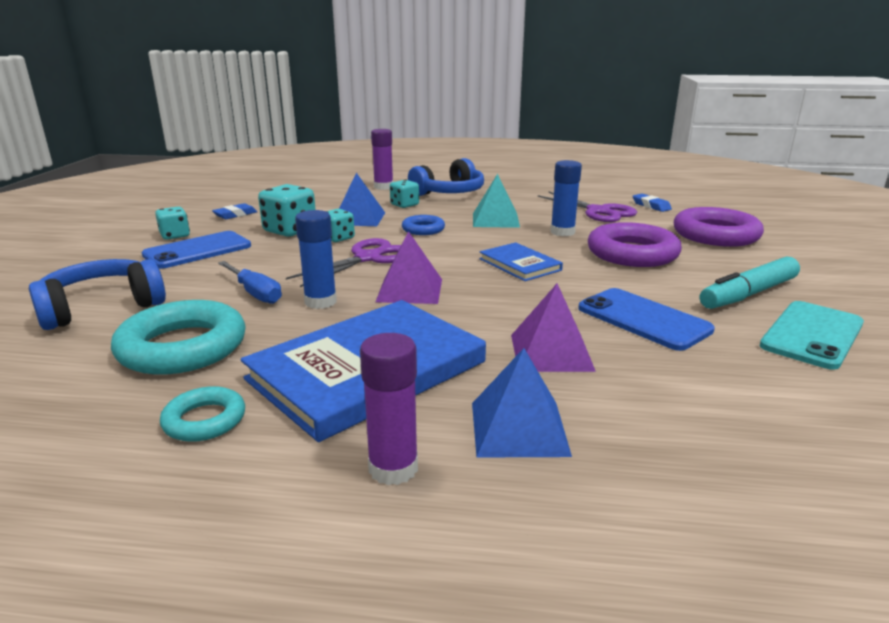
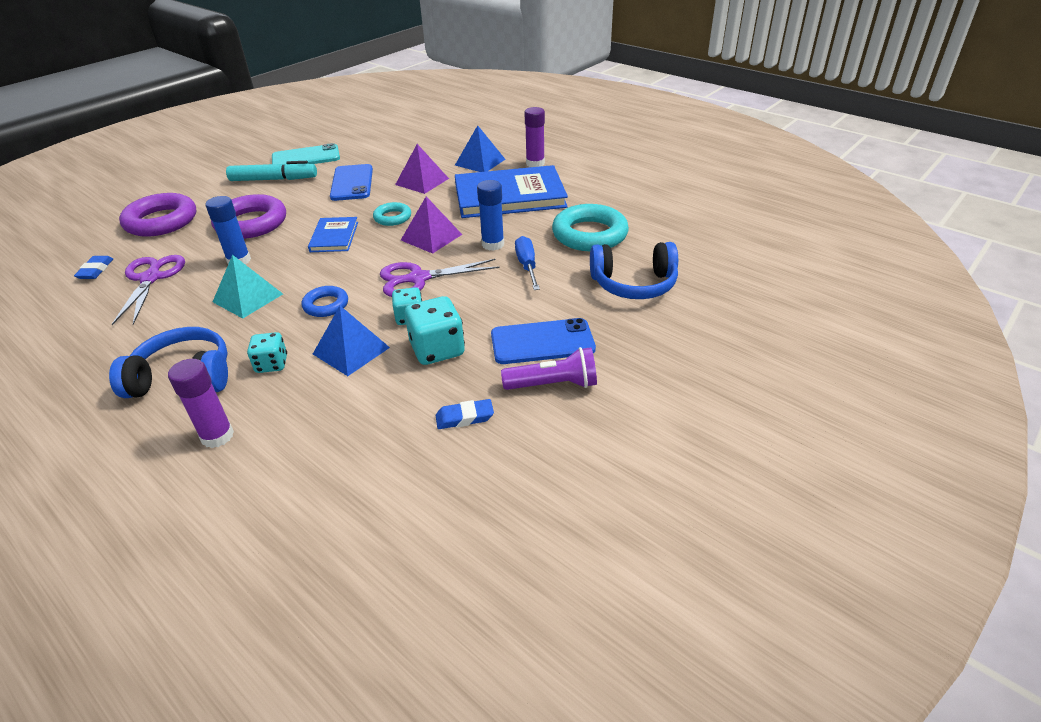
camera: 145 degrees left, 15 degrees up
(175, 236) = (553, 384): turquoise dice -> purple flashlight
(204, 420) = (592, 195): turquoise ring -> turquoise ring (392, 217)

